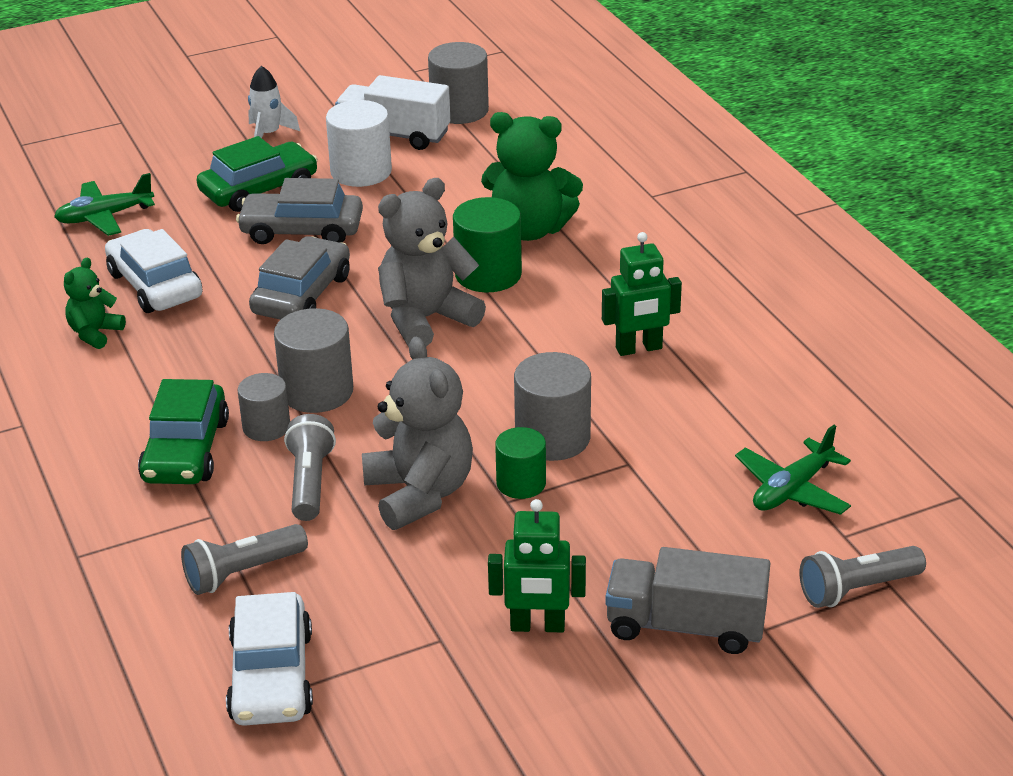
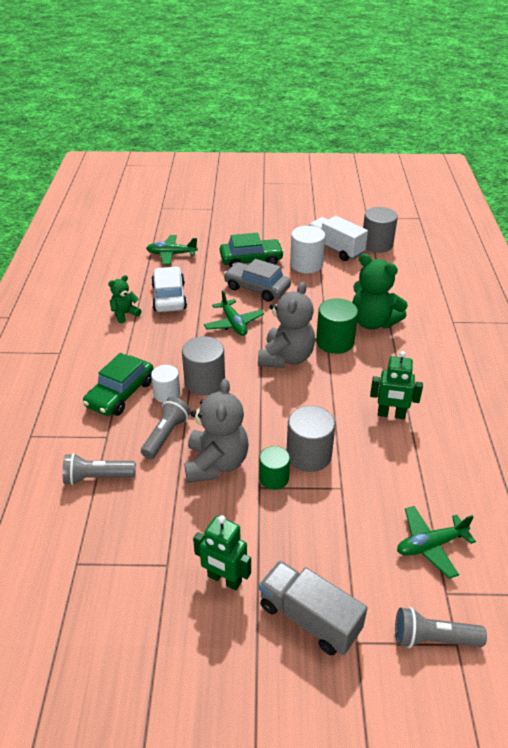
camera: 25 degrees right, 5 degrees up
(266, 427) = (167, 394): grey cylinder -> white cylinder
(268, 134) = (274, 232): white rocket -> none
(271, 676) = (67, 550): white car -> none
(302, 294) = (233, 323): grey car -> green plane
(426, 319) = (286, 358): grey teddy bear -> grey teddy bear turned 120 degrees clockwise

